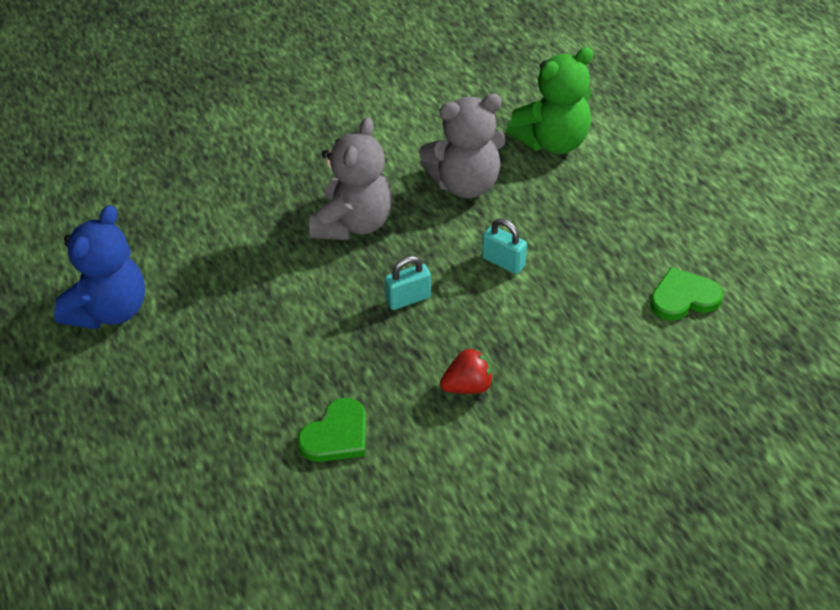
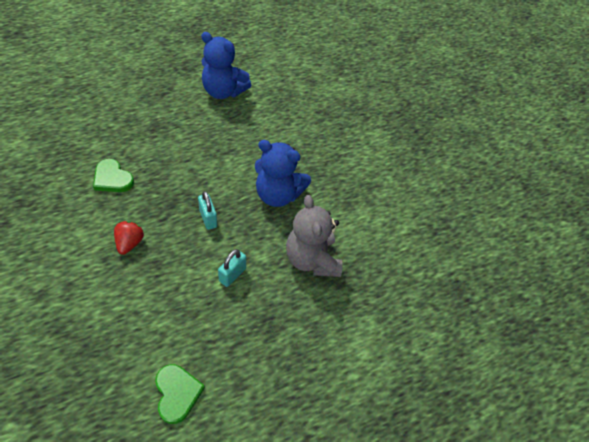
camera: 85 degrees right, 5 degrees up
(353, 223) = (278, 195): grey teddy bear -> blue teddy bear
(468, 386) = (129, 243): red strawberry -> red strawberry turned 150 degrees counterclockwise
(552, 141) = (357, 323): green teddy bear -> none

